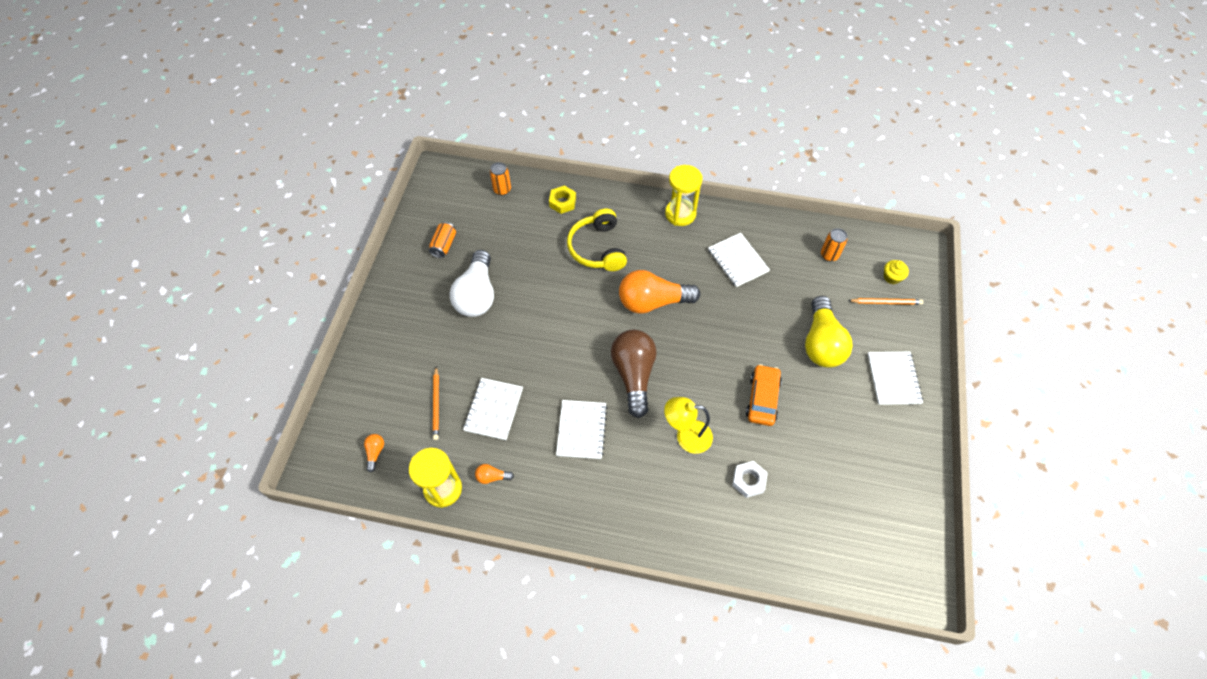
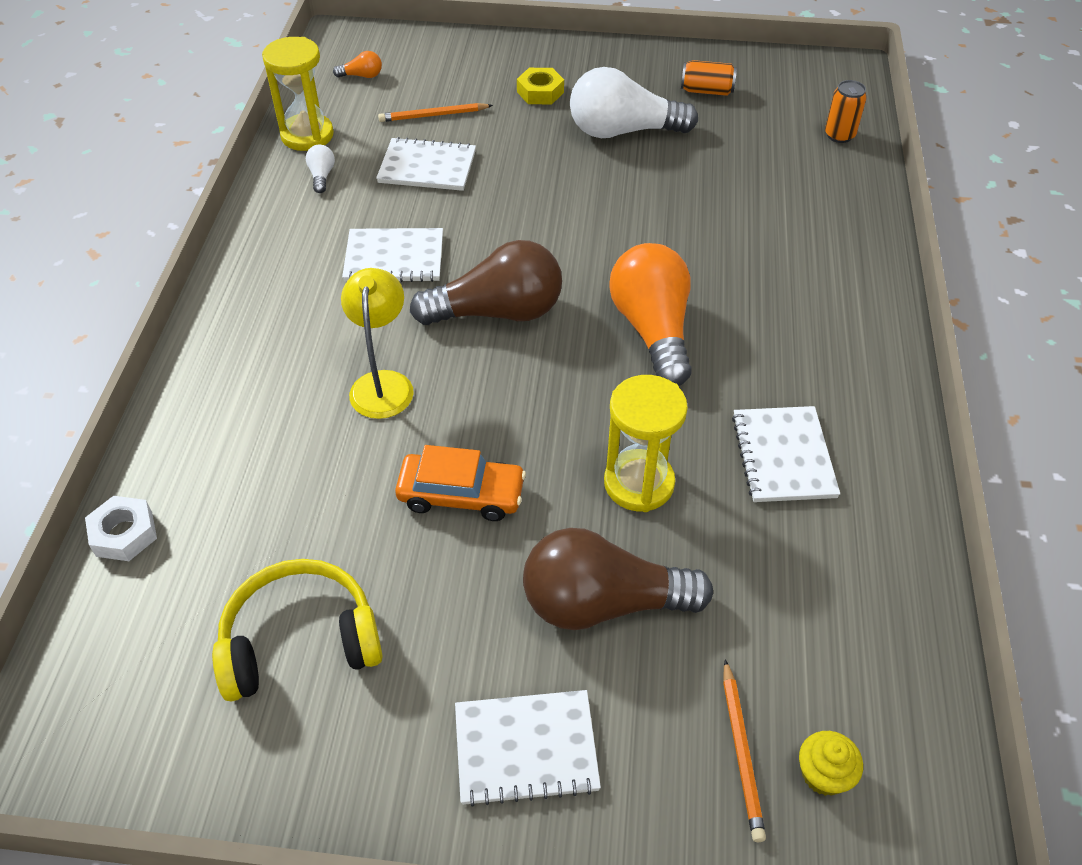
camera: 85 degrees right, 10 degrees down
(492, 477) = (322, 176): orange light bulb -> white light bulb
(562, 202) = (840, 204): yellow nut -> yellow nut (540, 92)
(597, 248) = (752, 253): yellow headphones -> yellow headphones (300, 641)
(680, 214) = (874, 362): yellow hourglass -> yellow hourglass (639, 483)
(737, 261) = (783, 456): white notebook -> white notebook turned 60 degrees counterclockwise
(748, 481) = (294, 471): white nut -> white nut (124, 534)
(821, 343) = (603, 603): yellow light bulb -> brown light bulb
(829, 255) = (852, 632): orange can -> none

